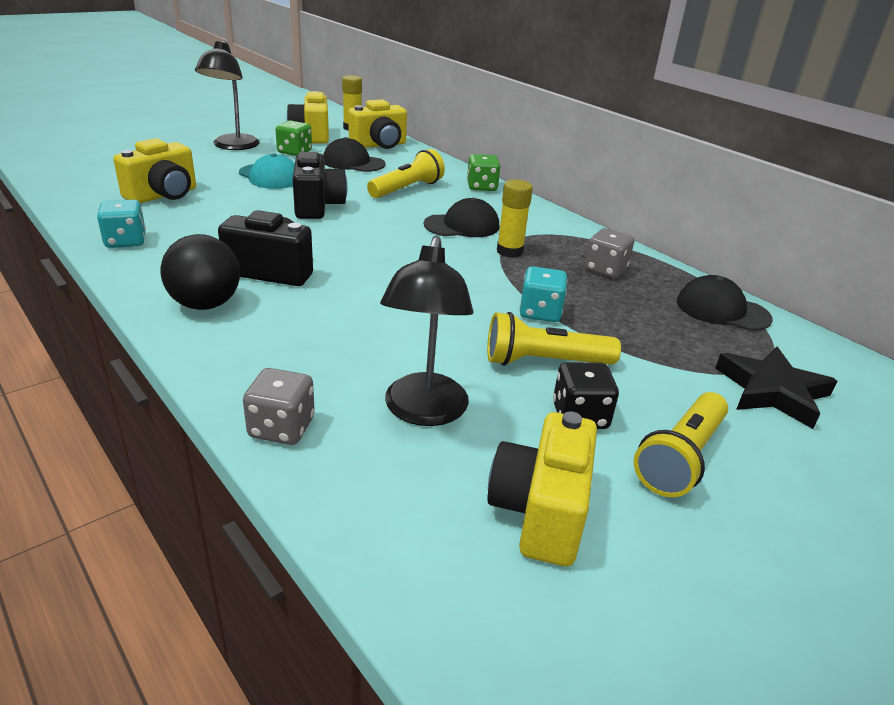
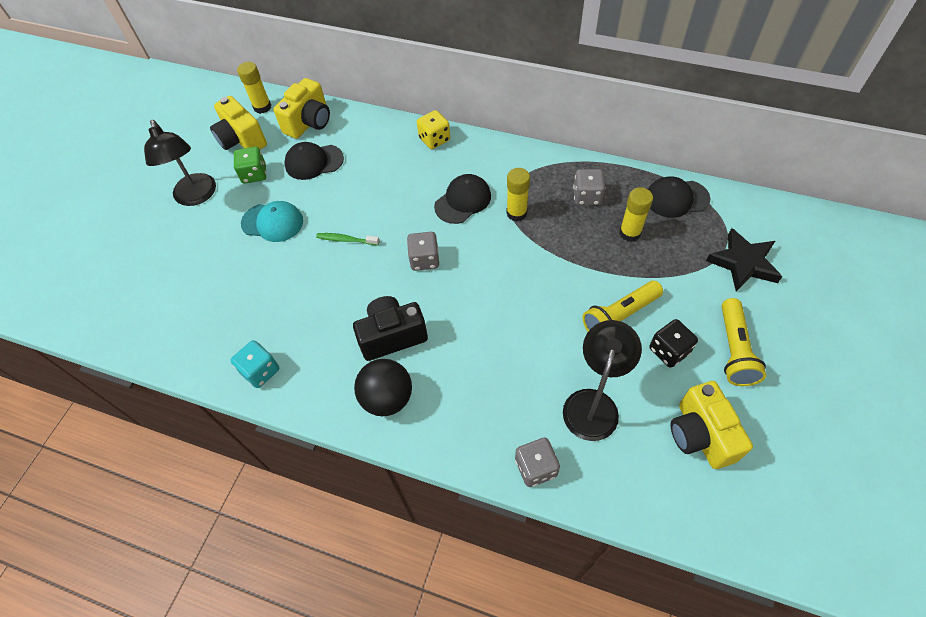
camera: 25 degrees left, 25 degrees up
(163, 195) = (222, 299): yellow camera -> none
(317, 206) = (346, 240): black camera -> green toothbrush
(373, 242) = (424, 260): none -> grey dice
(407, 189) = (386, 176): yellow flashlight -> none
(423, 412) = (593, 403): black lamp -> black lamp turned 135 degrees counterclockwise
(481, 187) = (434, 139): green dice -> yellow dice
(540, 312) = (583, 269): turquoise dice -> none
(631, 310) = (630, 233): none -> yellow glue stick

